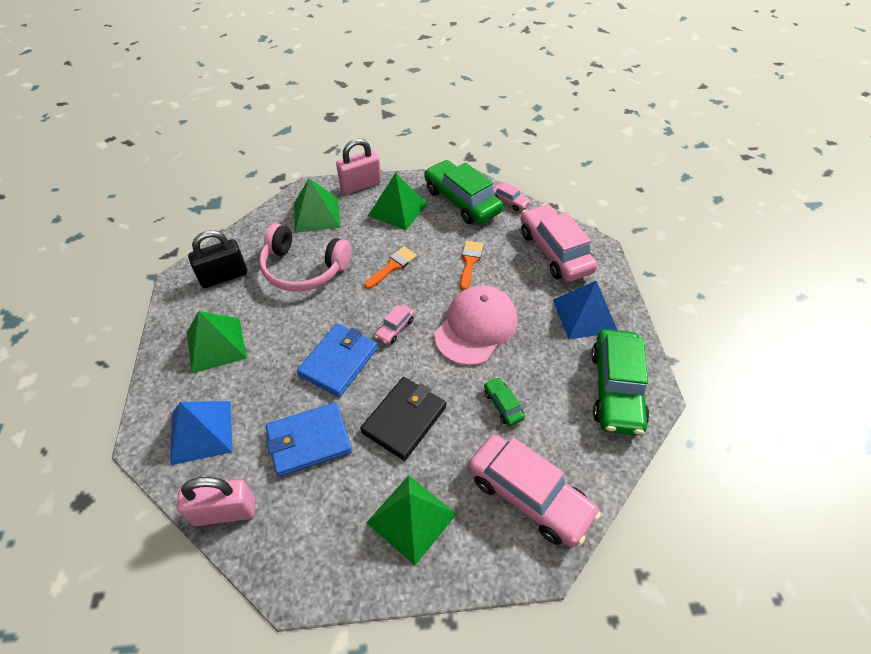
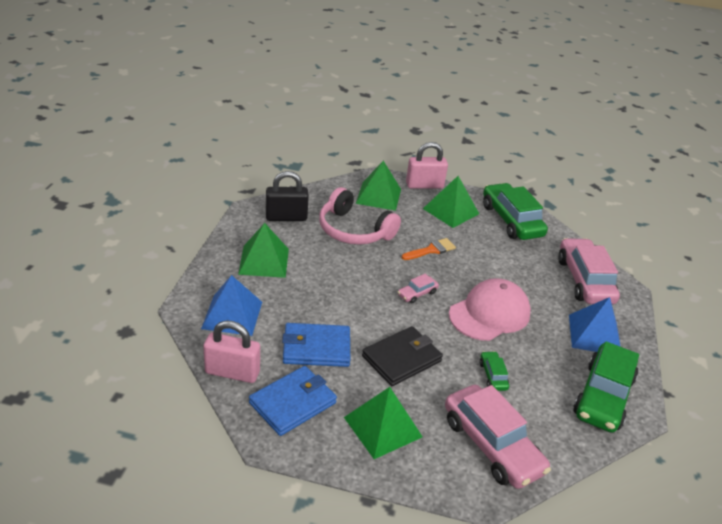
camera: 15 degrees right, 15 degrees down
(339, 361) = (360, 302): blue wallet -> blue wallet (293, 403)
(470, 262) = (502, 266): orange brush -> none
(509, 201) = (555, 232): pink car -> none

